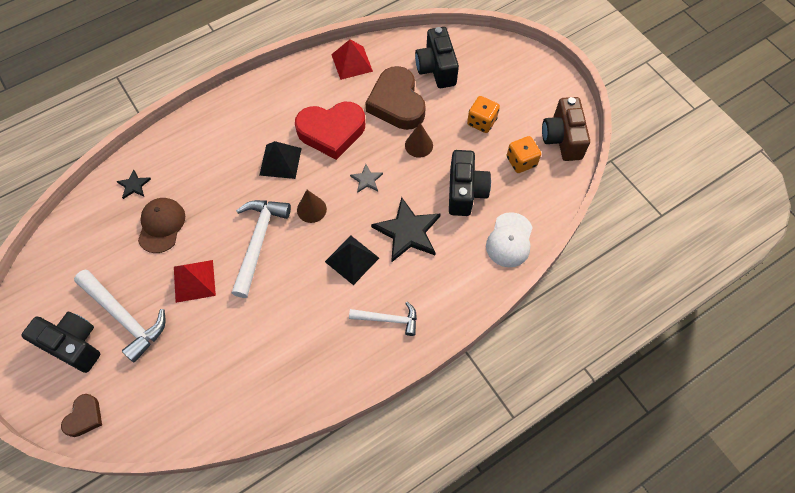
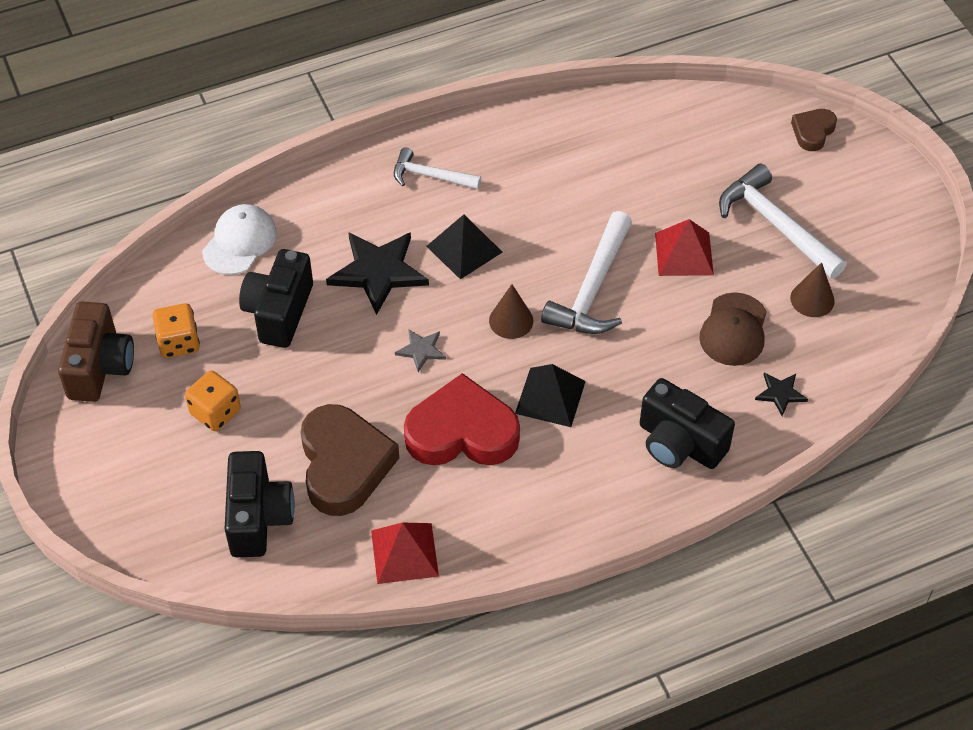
camera: 170 degrees left, 10 degrees down
(74, 345) = (838, 204): black camera -> black camera (679, 443)
(419, 145) = (327, 390): brown cone -> brown cone (812, 299)

